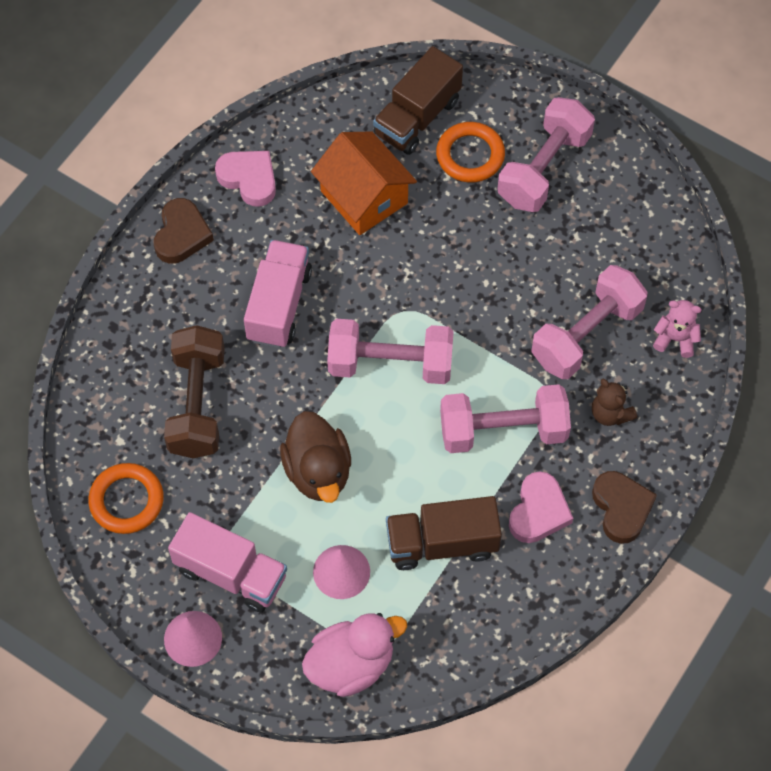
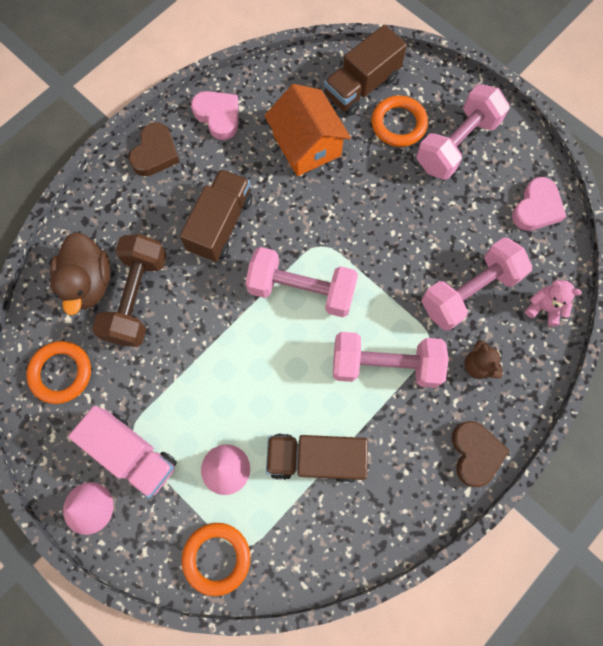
camera: 10 degrees right, 10 degrees up
(279, 305) = (221, 224): pink truck -> brown truck
(318, 471) = (223, 374): brown duck -> brown duck (88, 282)
(351, 664) = (217, 558): pink duck -> orange ring
(538, 511) = (403, 444): pink heart -> pink heart (536, 208)

